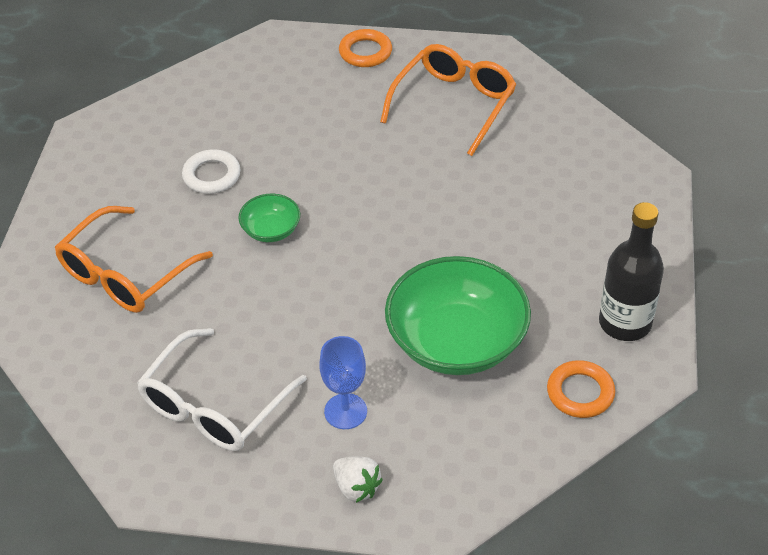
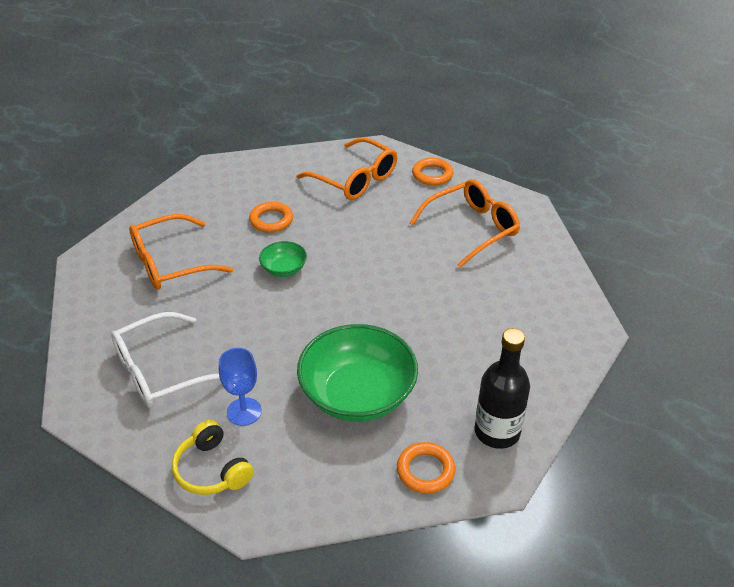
camera: 25 degrees right, 5 degrees down
(211, 175) = (271, 220): white ring -> orange ring
(277, 88) = (355, 179): none -> orange glasses
(356, 487) = (212, 470): white strawberry -> yellow headphones

